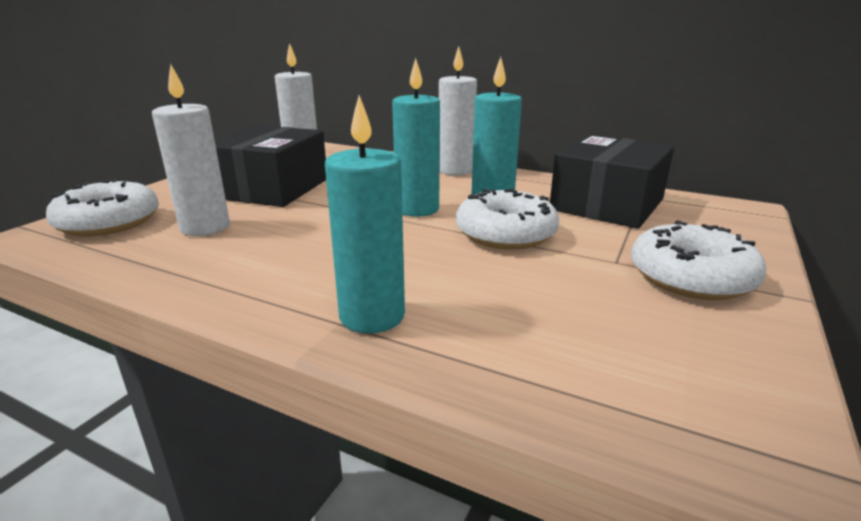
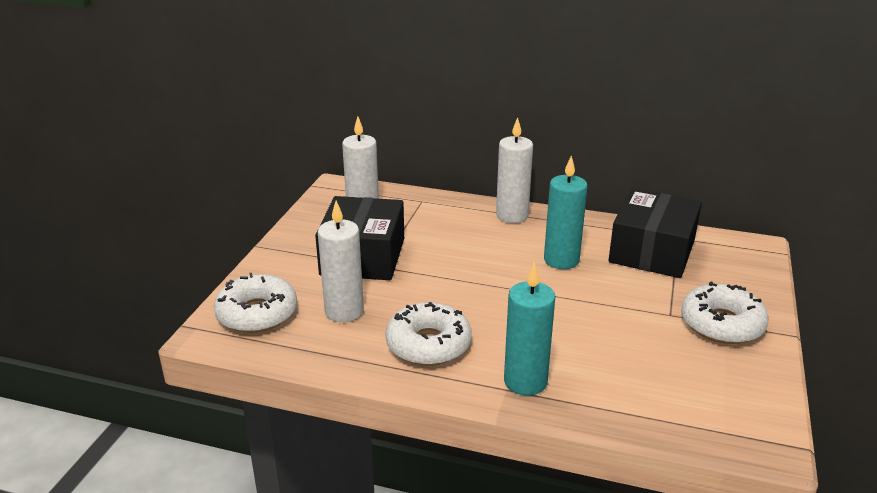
camera: 10 degrees left, 5 degrees up
(417, 209) = (503, 272): turquoise candle -> none
(505, 233) = (584, 294): white donut -> white donut (428, 344)

